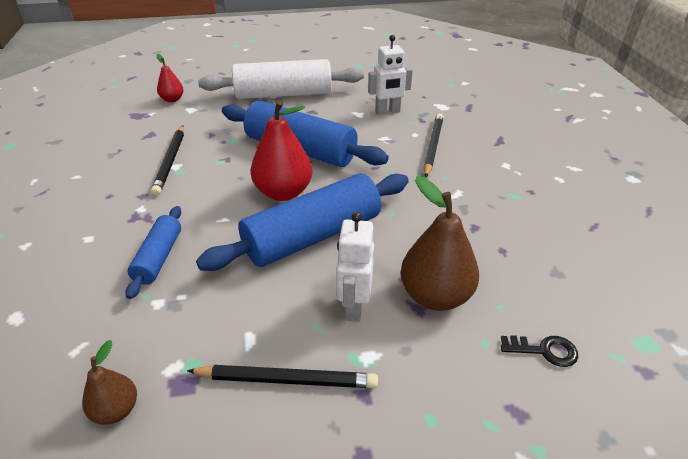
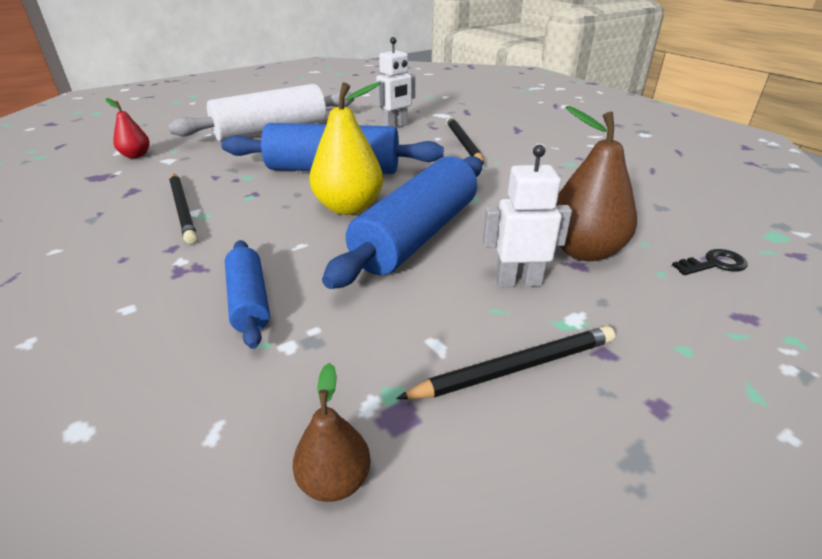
camera: 25 degrees left, 5 degrees down
(283, 192) = (349, 207): red pear -> yellow pear
(354, 307) = (518, 281): white robot -> white robot turned 105 degrees clockwise

